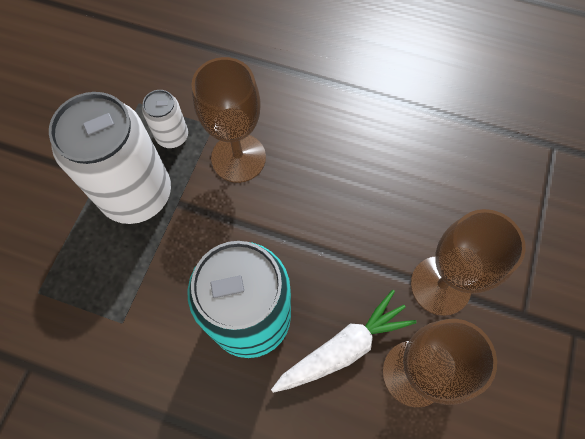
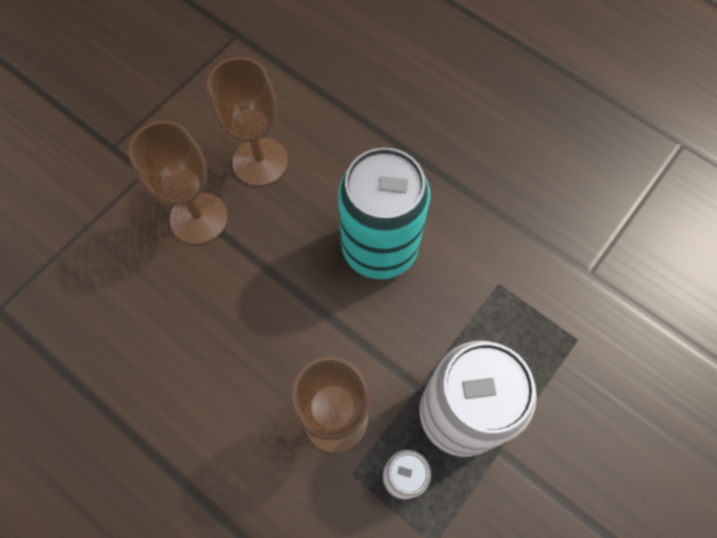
camera: 160 degrees left, 0 degrees up
(343, 348) = (309, 198): white carrot -> none

